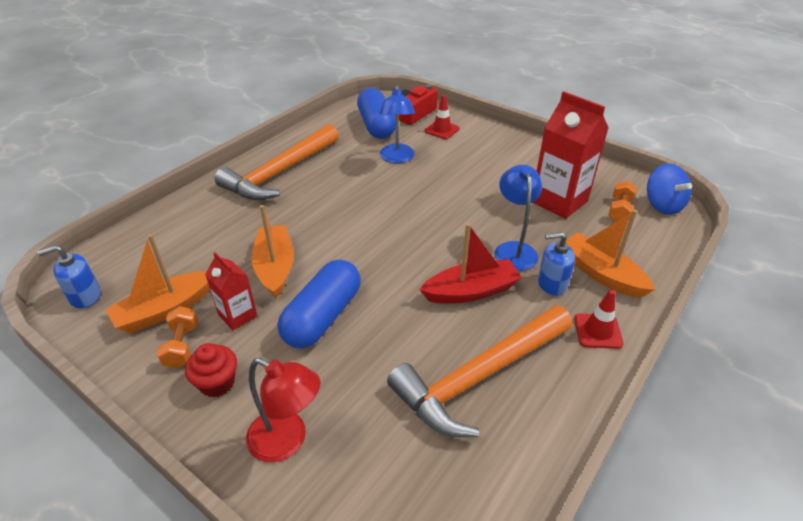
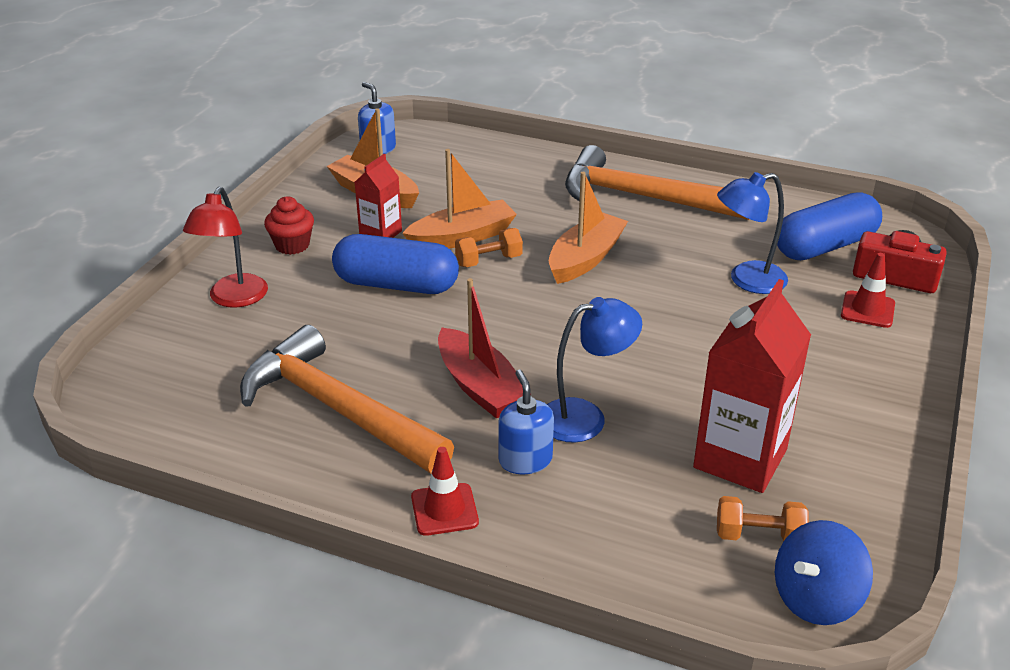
camera: 75 degrees right, 5 degrees down
(182, 346) = (331, 215): orange dumbbell -> orange dumbbell (488, 261)
(601, 274) = (571, 513): orange boat -> orange boat (585, 259)

